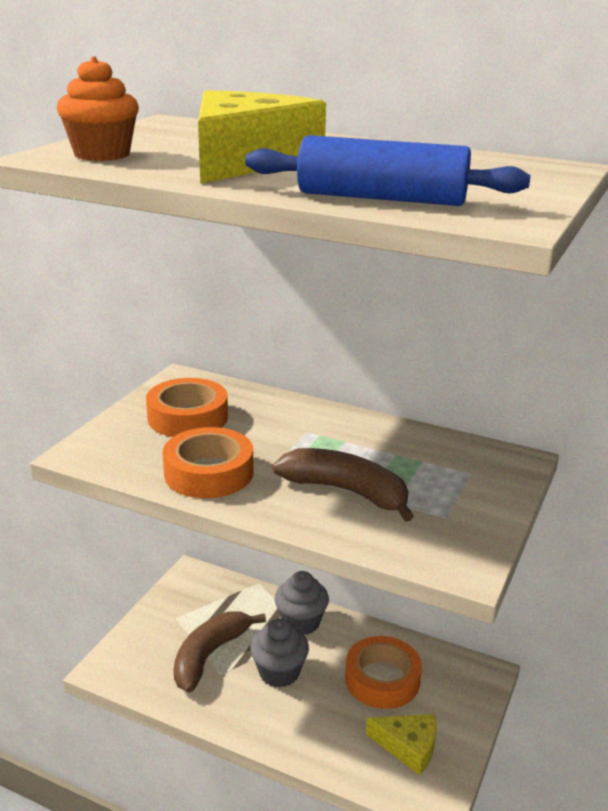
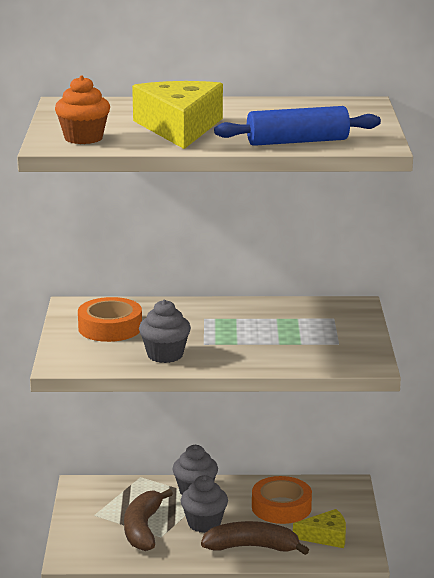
camera: 25 degrees left, 5 degrees down
(209, 473) = (165, 355): orange tape -> grey cupcake
(346, 492) = (266, 345): brown banana -> brown banana (252, 547)

